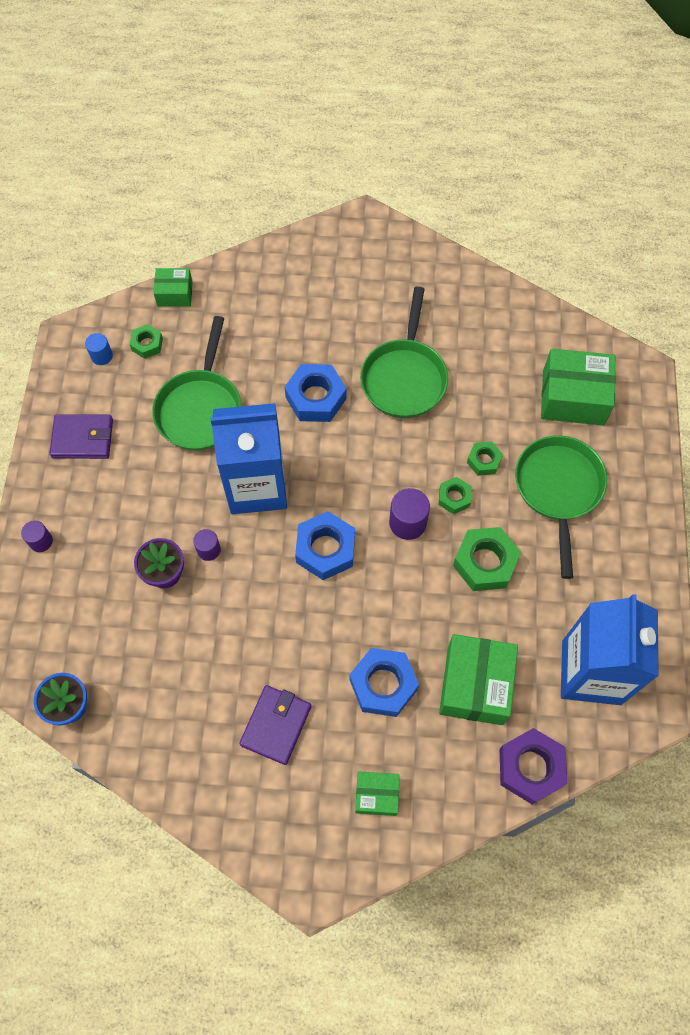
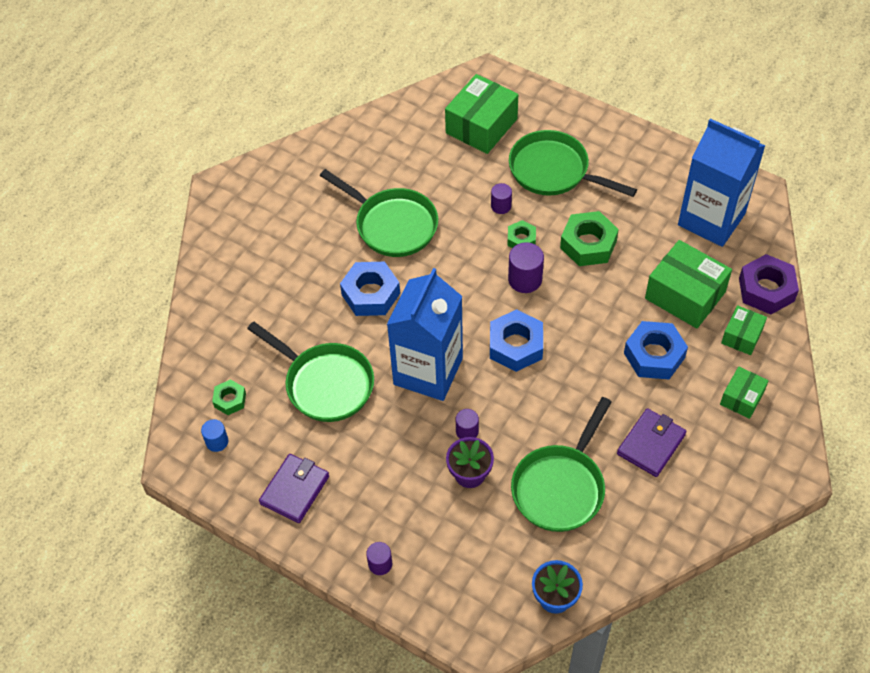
camera: 60 degrees left, 10 degrees down
(175, 294) = (191, 357): green box -> green box (741, 336)
(188, 660) = (560, 487): none -> green pan
(276, 725) = (651, 444): purple wallet -> purple wallet turned 75 degrees clockwise
(484, 461) = (501, 206): green nut -> purple cylinder

